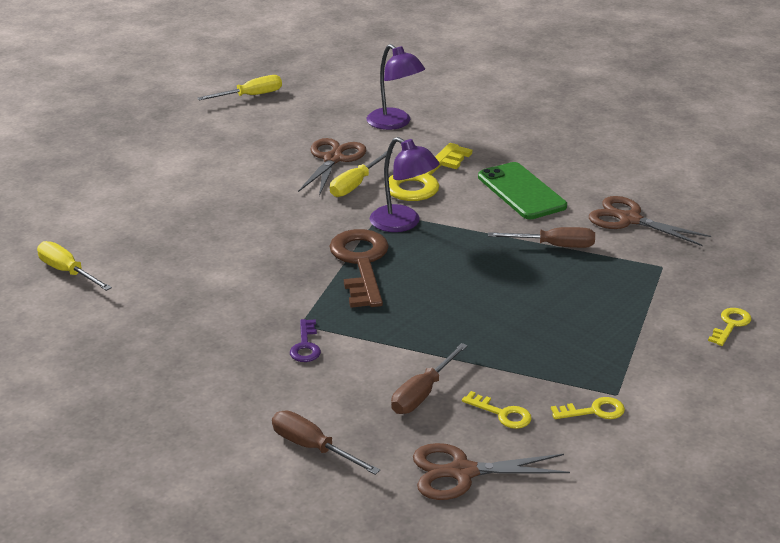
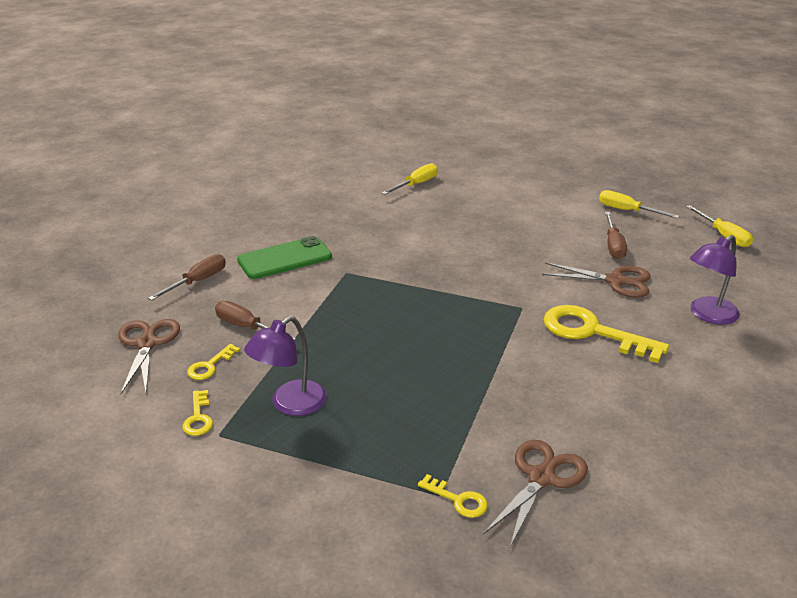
camera: 90 degrees right, 0 degrees up
(305, 345) = (317, 275): purple key -> none
(355, 185) = (570, 293): yellow screwdriver -> yellow screwdriver (627, 211)
(361, 263) = (433, 298): brown key -> none
(403, 223) = (504, 319): purple lamp -> purple lamp (290, 404)
(521, 191) = (585, 396): green phone -> green phone (284, 258)
(554, 246) = (475, 413): brown screwdriver -> brown screwdriver (613, 245)
(730, 325) = (319, 538): yellow key -> yellow key (458, 500)

